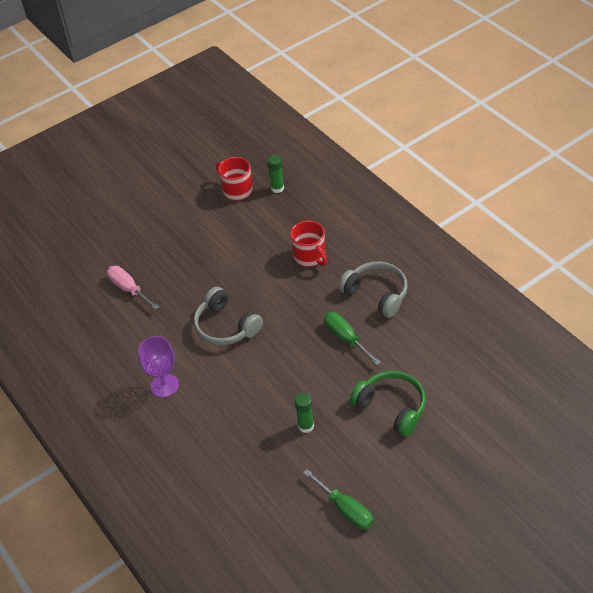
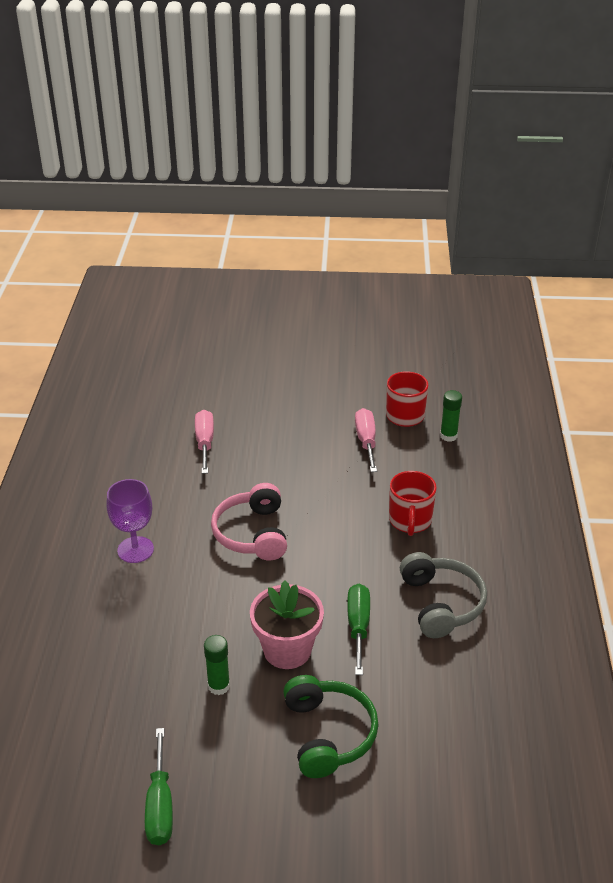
camera: 35 degrees right, 10 degrees down
(226, 326) = (252, 533): grey headphones -> pink headphones
(231, 223) = (366, 441): none -> pink screwdriver
(321, 379) = (287, 650): none -> pink flower pot

